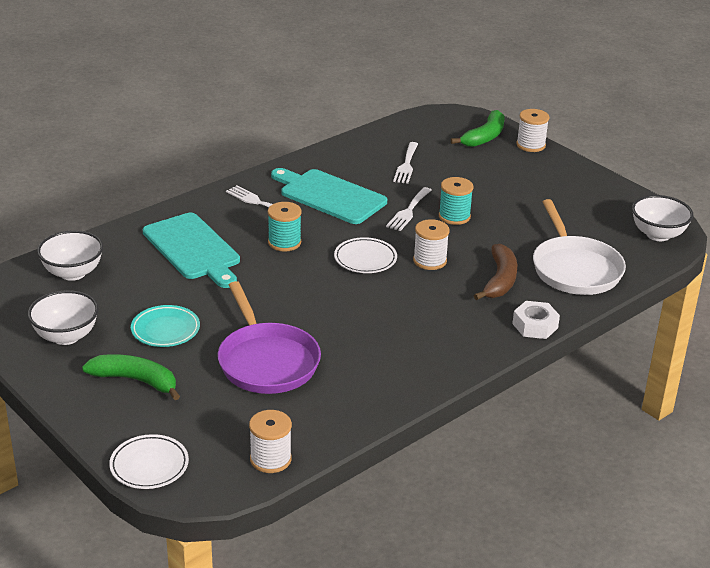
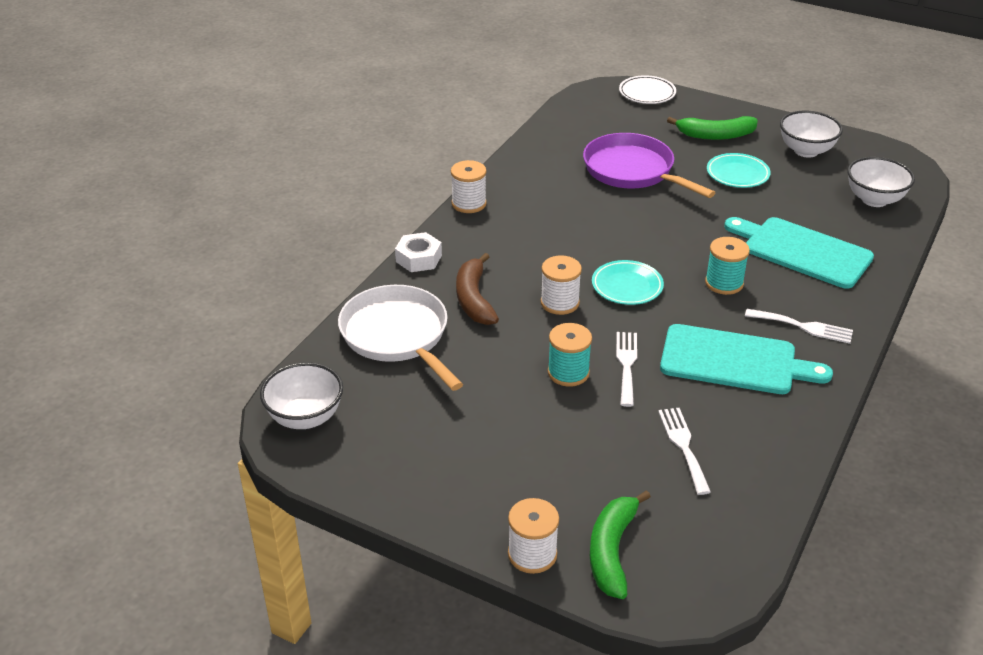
camera: 160 degrees right, 5 degrees up
(270, 459) = (571, 113): white spool -> white spool (469, 203)
(365, 259) = (627, 286): white plate -> turquoise plate

